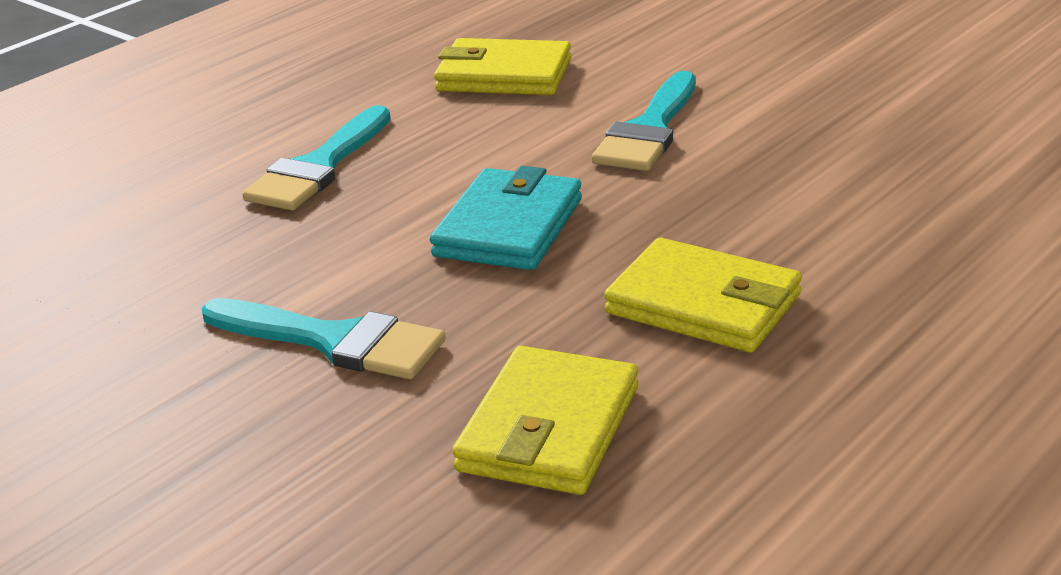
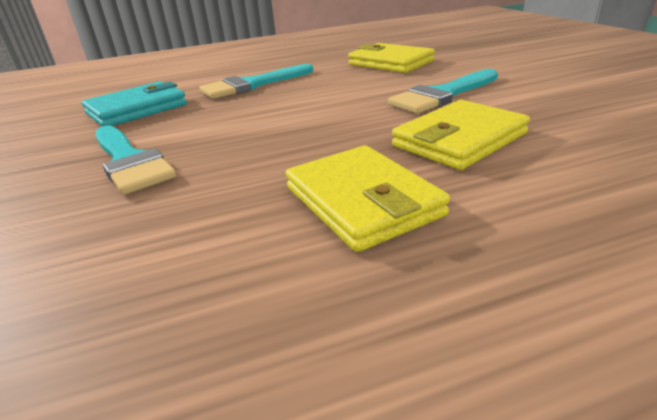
camera: 30 degrees right, 0 degrees up
(509, 227) = (300, 126): turquoise wallet -> turquoise wallet (137, 109)
(548, 429) = (140, 260): yellow wallet -> yellow wallet (459, 140)

